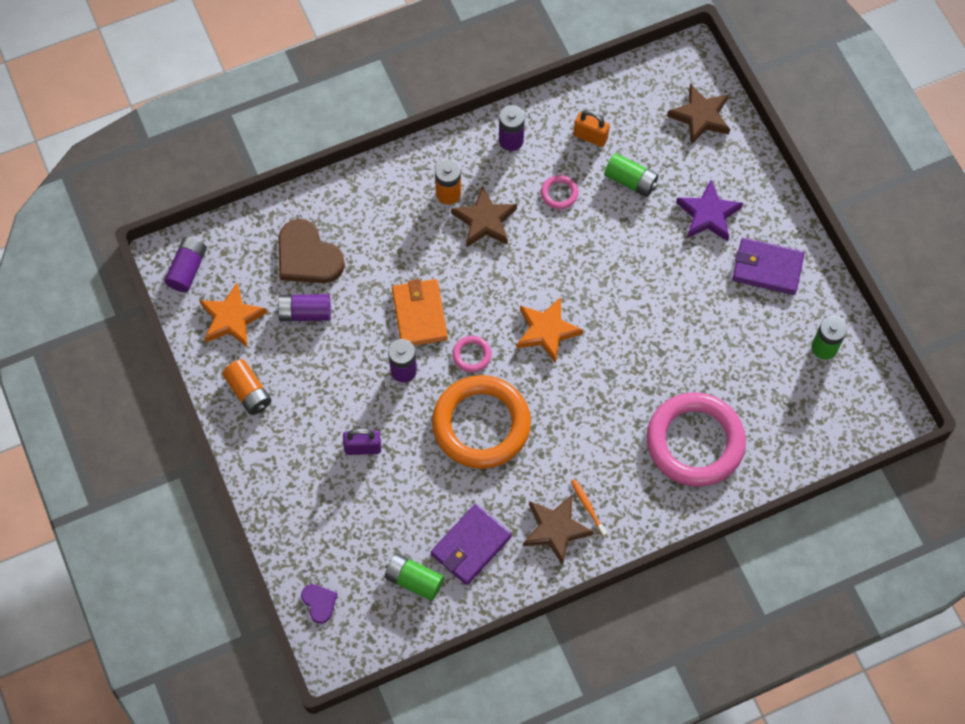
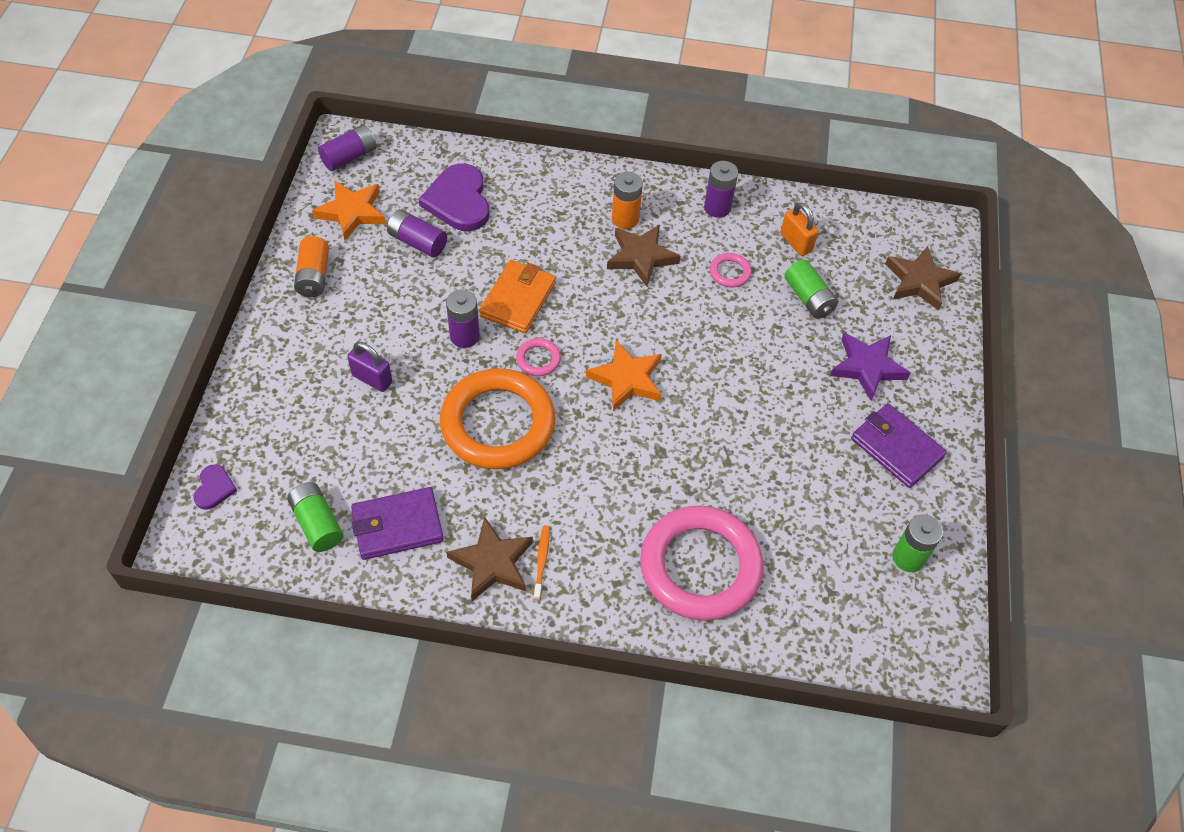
camera: 30 degrees right, 10 degrees down
(307, 256) = (458, 201): brown heart -> purple heart

